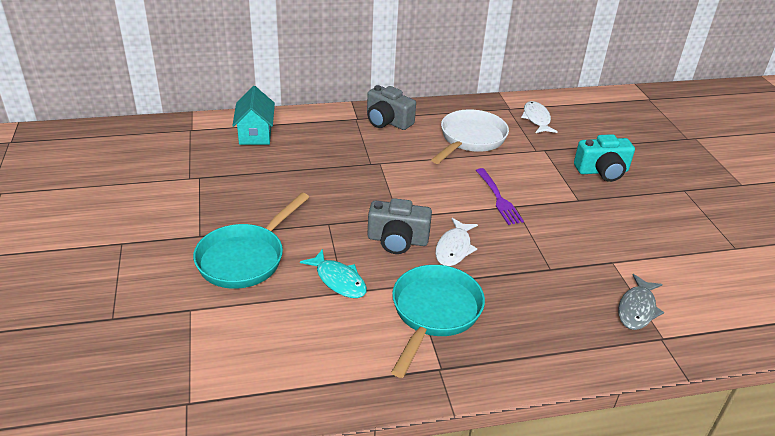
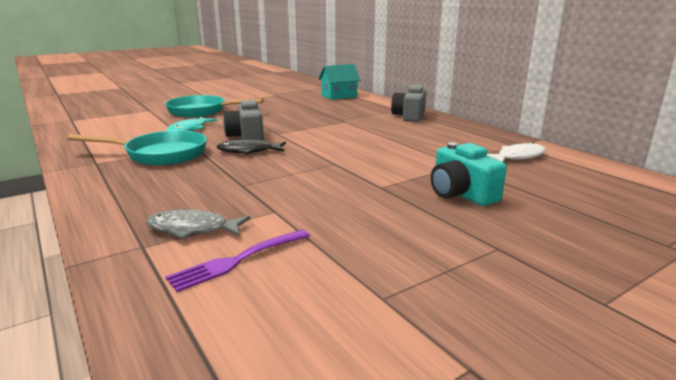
camera: 70 degrees right, 15 degrees down
(454, 248) = (248, 151): white fish -> black fish
(470, 139) = (426, 139): white pan -> none
(498, 198) = (340, 156): purple fork -> purple fork (239, 260)

